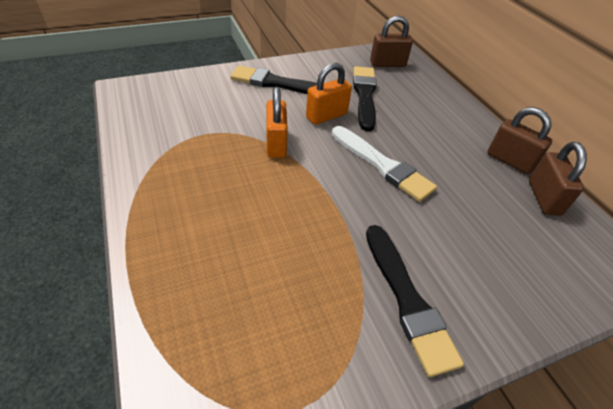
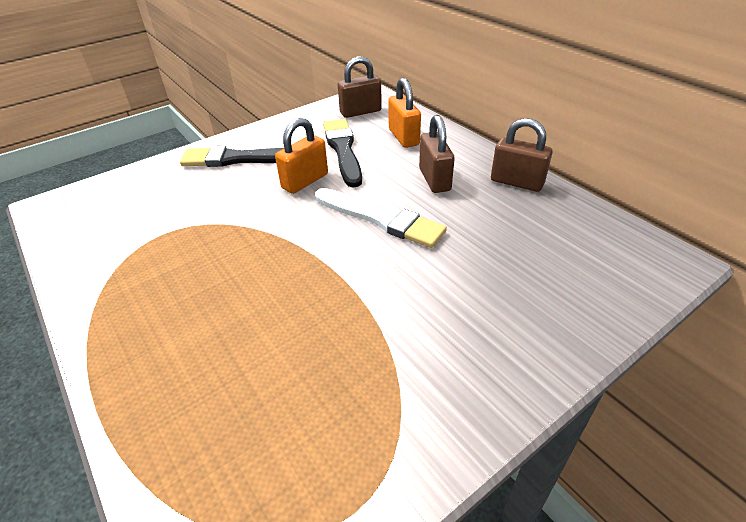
camera: 10 degrees left, 5 degrees down
(276, 144) = (253, 225): orange padlock -> orange padlock (403, 137)
(407, 300) = (445, 356): black brush -> none
(543, 198) = (561, 211): brown padlock -> brown padlock (434, 179)

